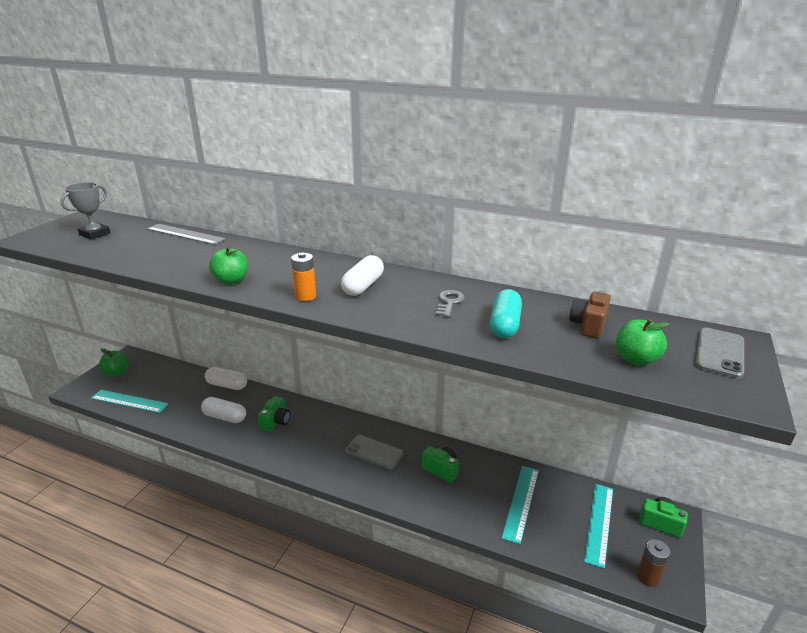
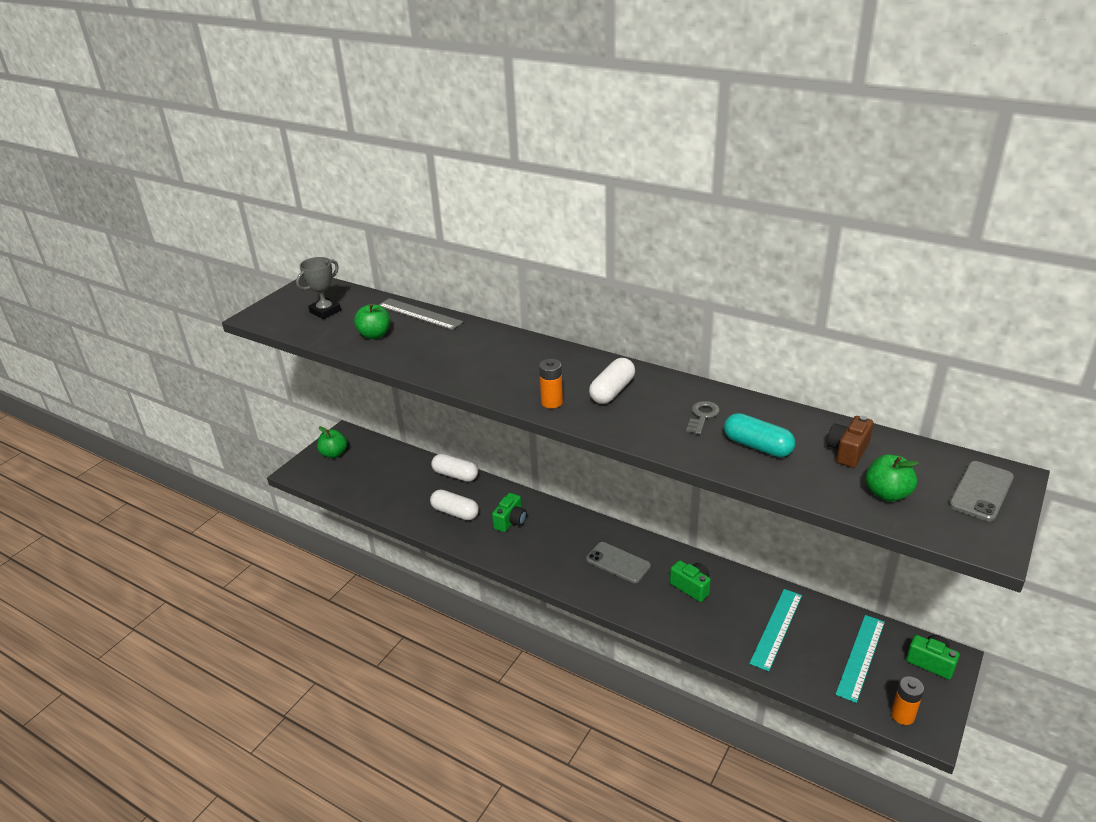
camera: 10 degrees right, 5 degrees up
(129, 401) = (352, 488): turquoise ruler -> none
(231, 281) = (475, 379): green apple -> green apple (374, 335)
(504, 325) = (757, 446): turquoise capsule -> turquoise capsule turned 75 degrees counterclockwise
(648, 577) = (902, 715): brown battery -> orange battery

